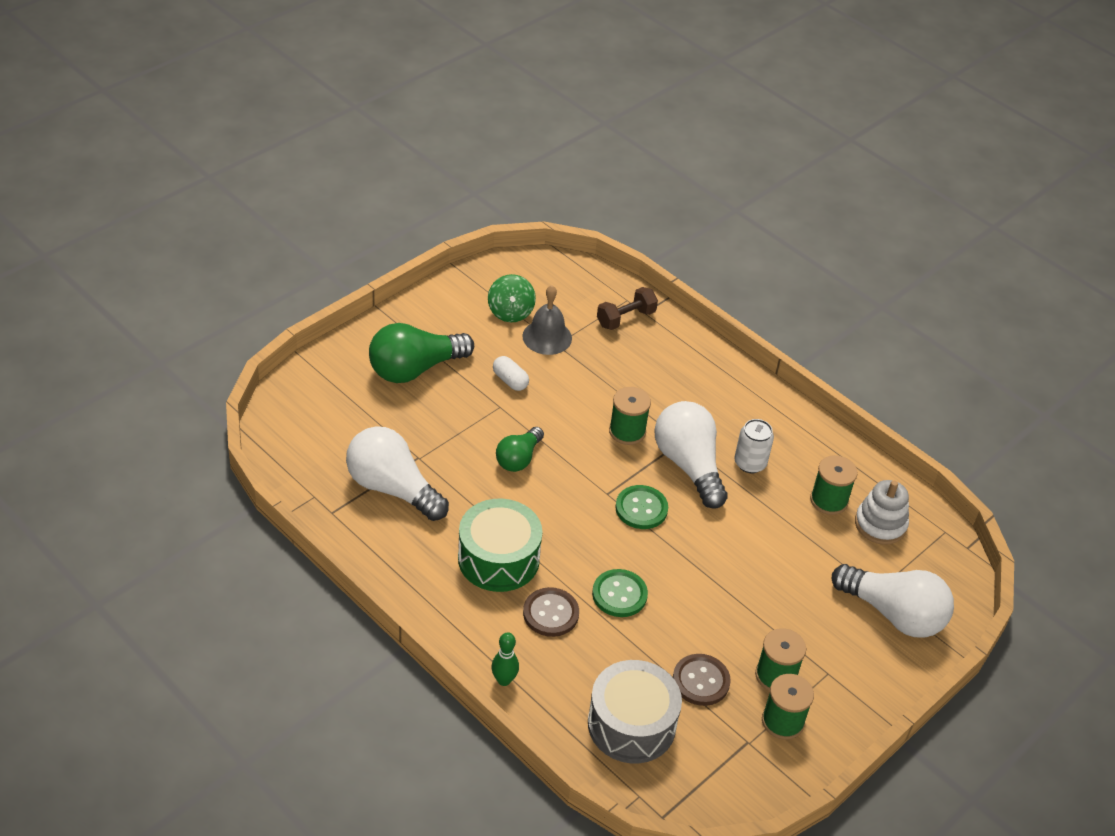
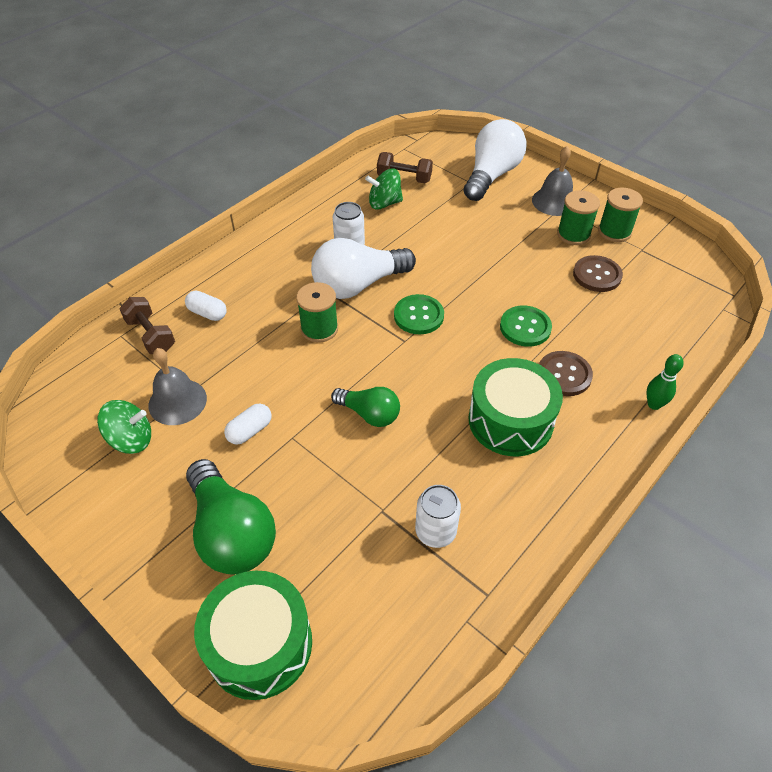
camera: 90 degrees left, 5 degrees up
(324, 382) = (259, 644): none -> green drum
(392, 488) = (435, 531): white light bulb -> white can
(631, 724) = (659, 315): grey drum -> none
(652, 354) = (207, 313): none -> white capsule
(828, 500) = (384, 203): green spool -> green spinning top
(842, 670) = (554, 201): none -> grey bell
(880, 524) = (404, 178): white stacking toy -> brown dumbbell

